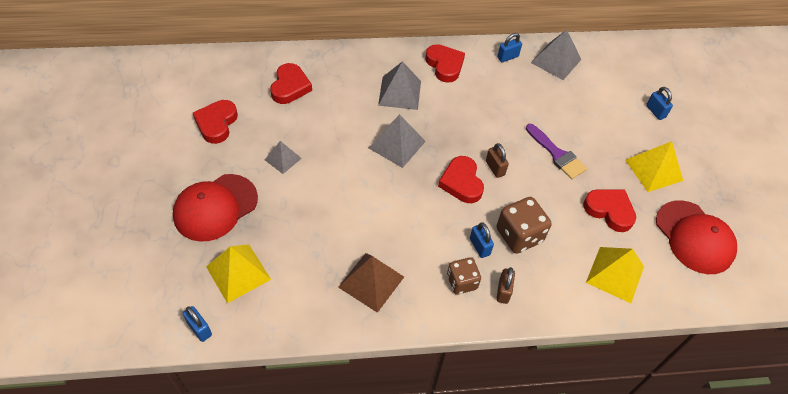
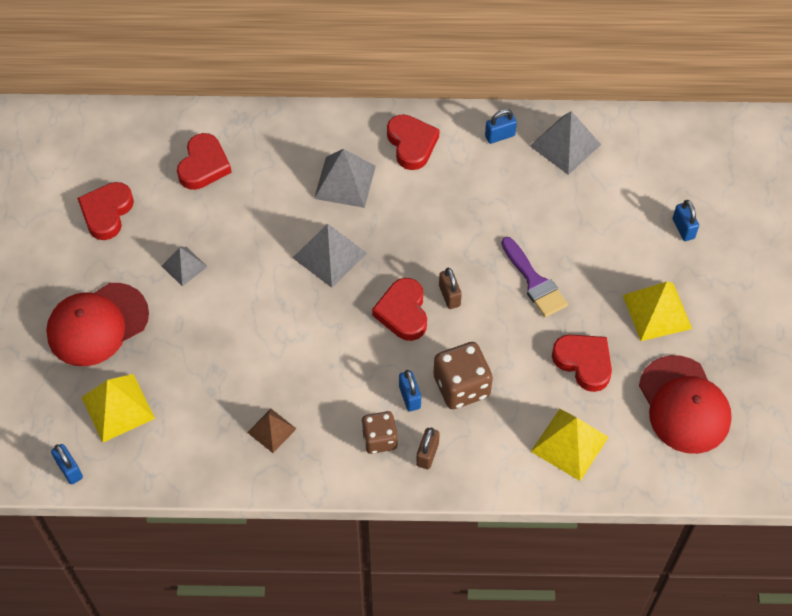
camera: 10 degrees right, 5 degrees up
(371, 282) = (271, 430): brown pyramid -> brown pyramid, size x0.62

